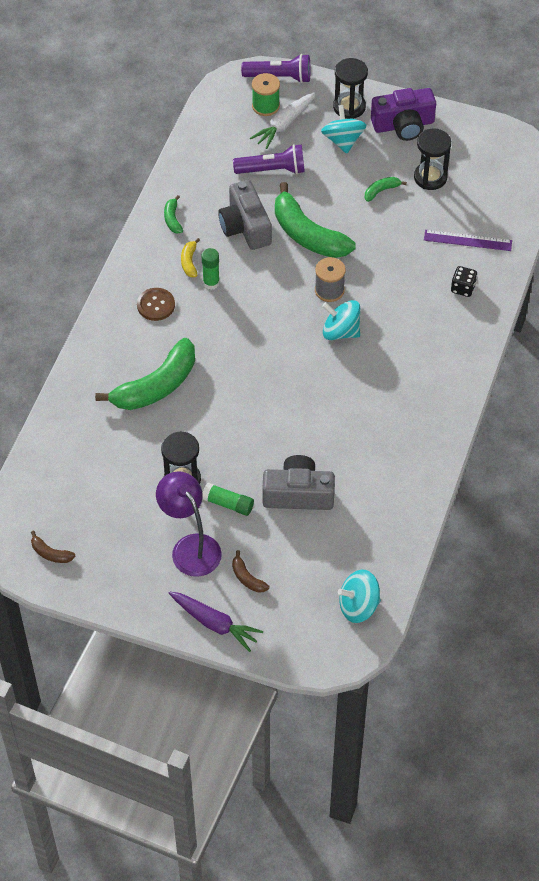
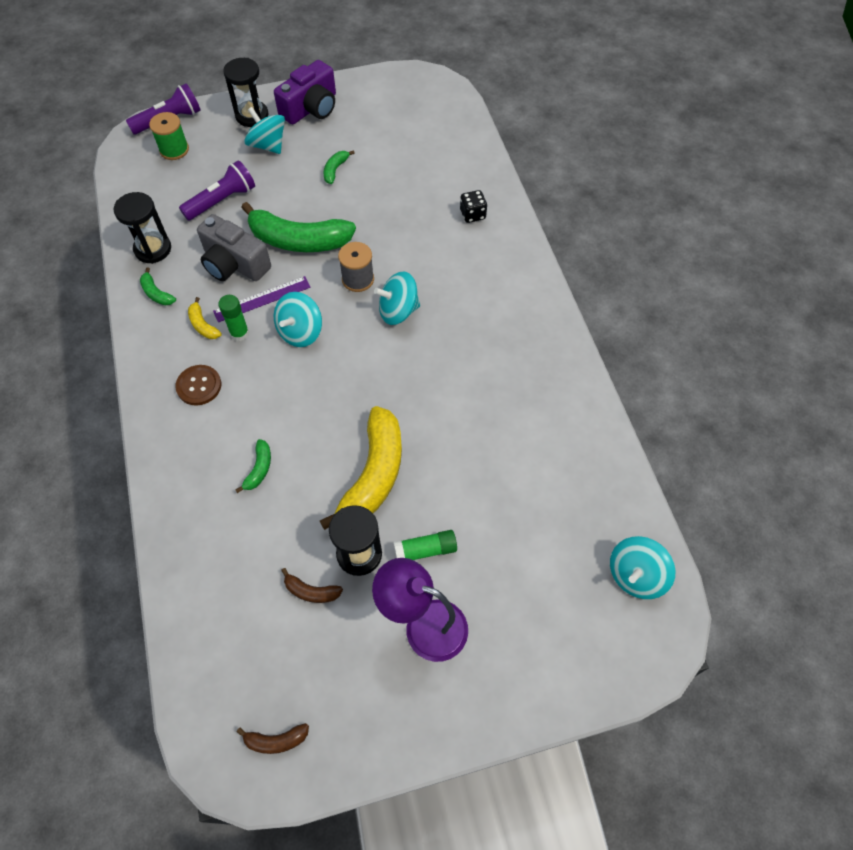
camera: 35 degrees left, 5 degrees up
(156, 386) = (259, 469): green banana -> green banana, size x0.44
(215, 624) = (515, 698): purple carrot -> none
(231, 436) = (374, 475): none -> yellow banana
(247, 578) = (507, 620): brown banana -> brown banana (311, 591)
(256, 306) = (300, 332): none -> turquoise spinning top
(284, 125) = (203, 157): white carrot -> none
(298, 494) = (485, 494): grey camera -> none
(430, 177) = (368, 138): black hourglass -> black hourglass (153, 249)
(467, 240) = (443, 173): purple ruler -> purple ruler (262, 299)

